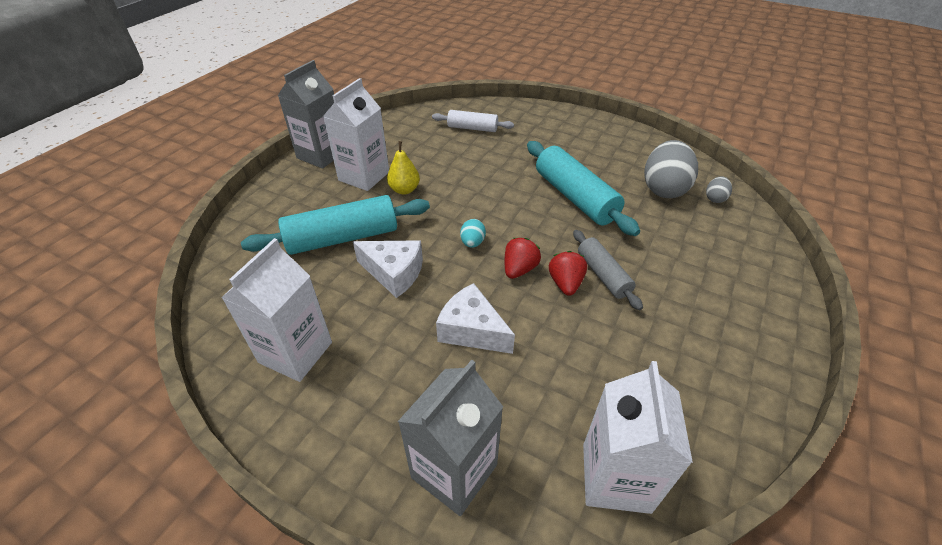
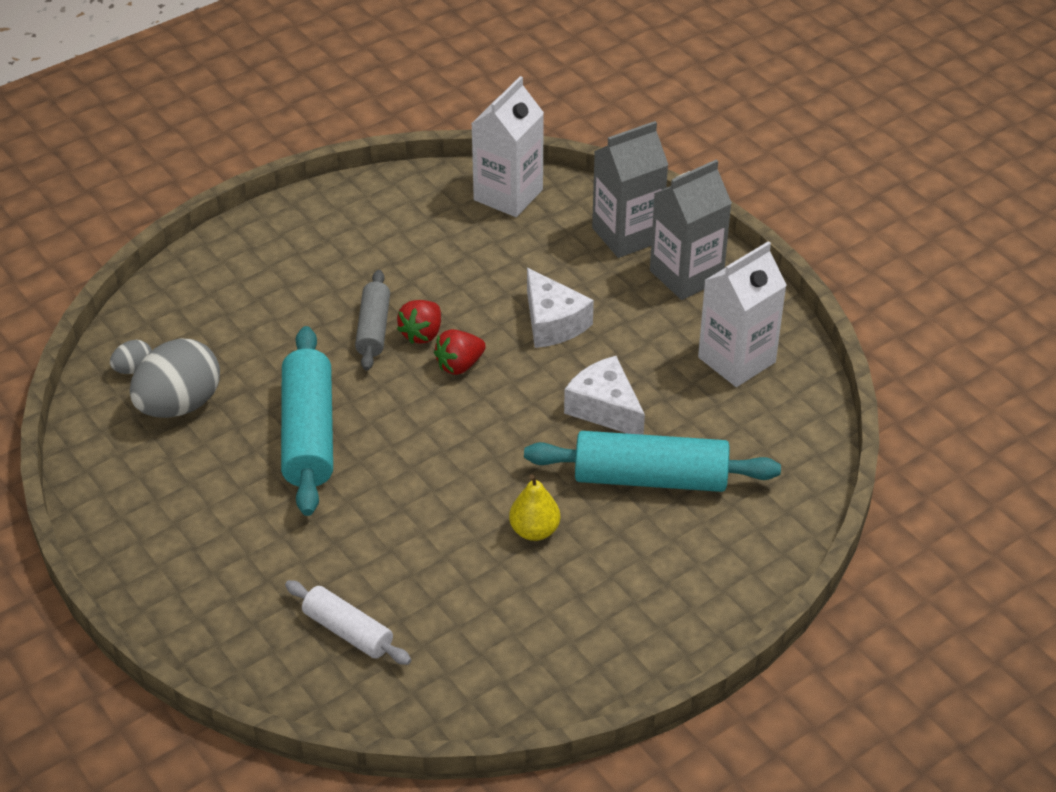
camera: 155 degrees left, 0 degrees up
(321, 155) = (637, 657): grey carton -> grey carton (686, 275)
(364, 176) = (584, 580): white carton -> none
(472, 243) = (491, 415): turquoise egg -> none

